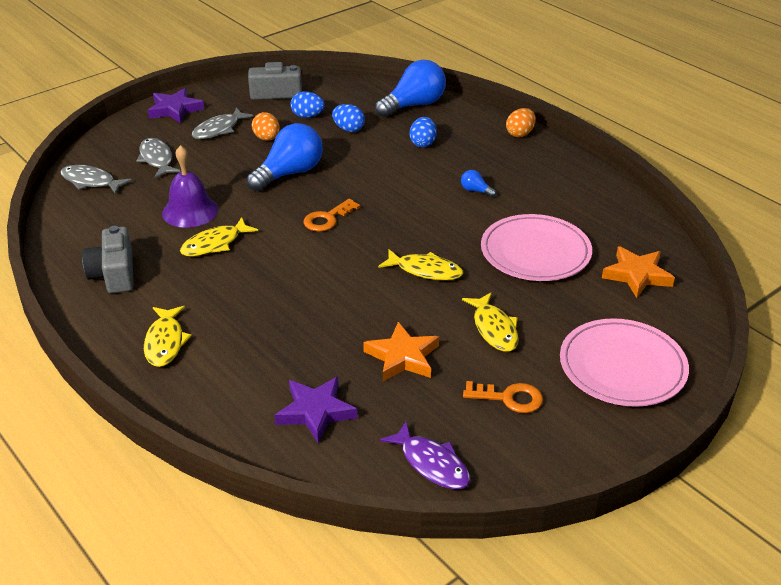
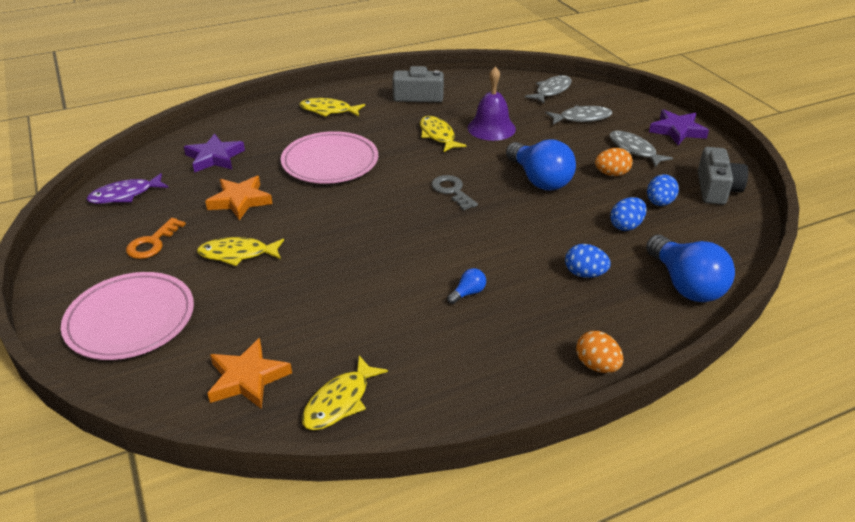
camera: 105 degrees right, 0 degrees up
(327, 219) = (452, 191): orange key -> grey key
(425, 270) = (343, 232): yellow fish -> yellow fish (340, 401)
(535, 252) = (333, 309): pink plate -> pink plate (330, 161)

